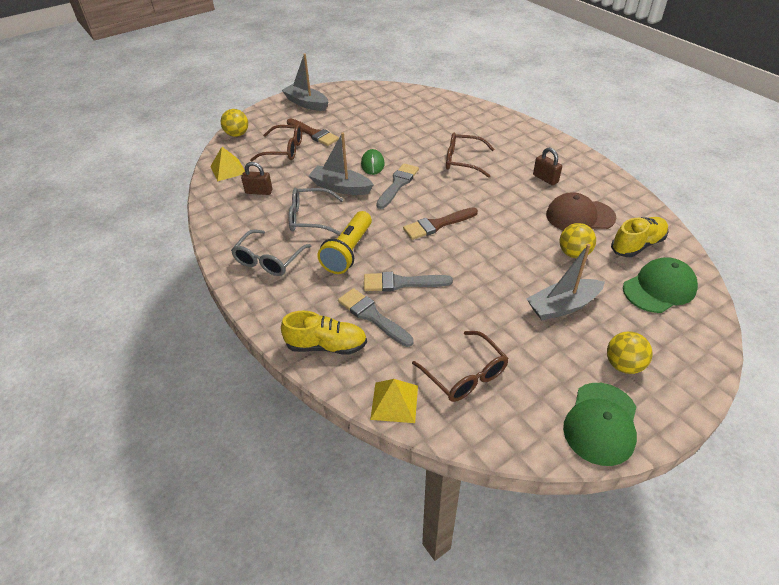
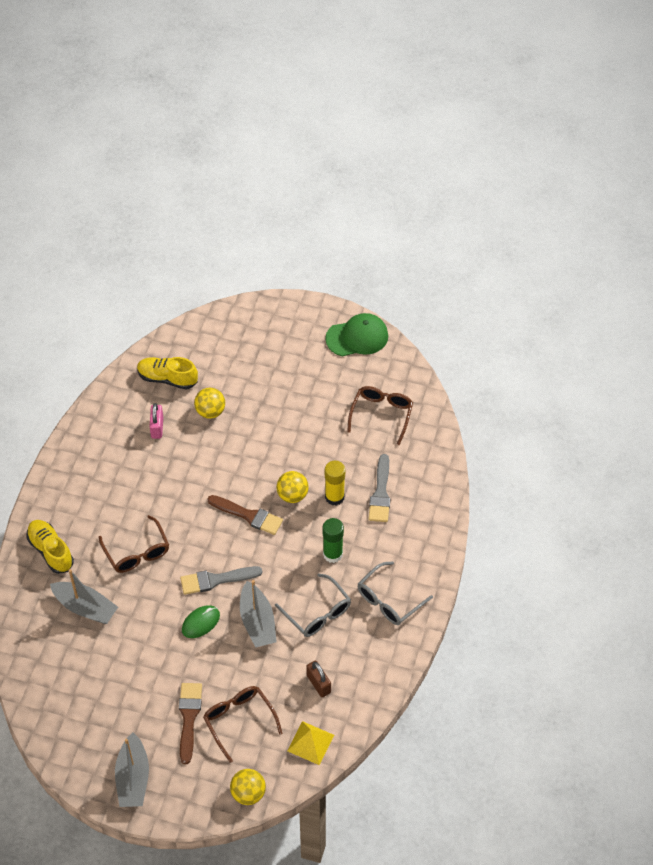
camera: 130 degrees left, 10 degrees up
(269, 260) = (389, 600): grey glasses -> grey glasses turned 150 degrees clockwise
(326, 345) = (428, 501): yellow shoe -> yellow shoe (50, 551)
(348, 252) = (332, 554): yellow flashlight -> green glue stick
(394, 402) = (433, 437): yellow pyramid -> none
(401, 283) = (334, 497): grey brush -> yellow glue stick
(545, 178) = (118, 475): brown padlock -> none
(563, 306) = (275, 394): grey boat -> grey boat (85, 607)
(580, 216) = (157, 427): brown cap -> pink padlock
(623, 365) = (302, 343): yellow ball -> yellow ball (292, 495)
(659, 288) = (210, 350): green cap -> none

